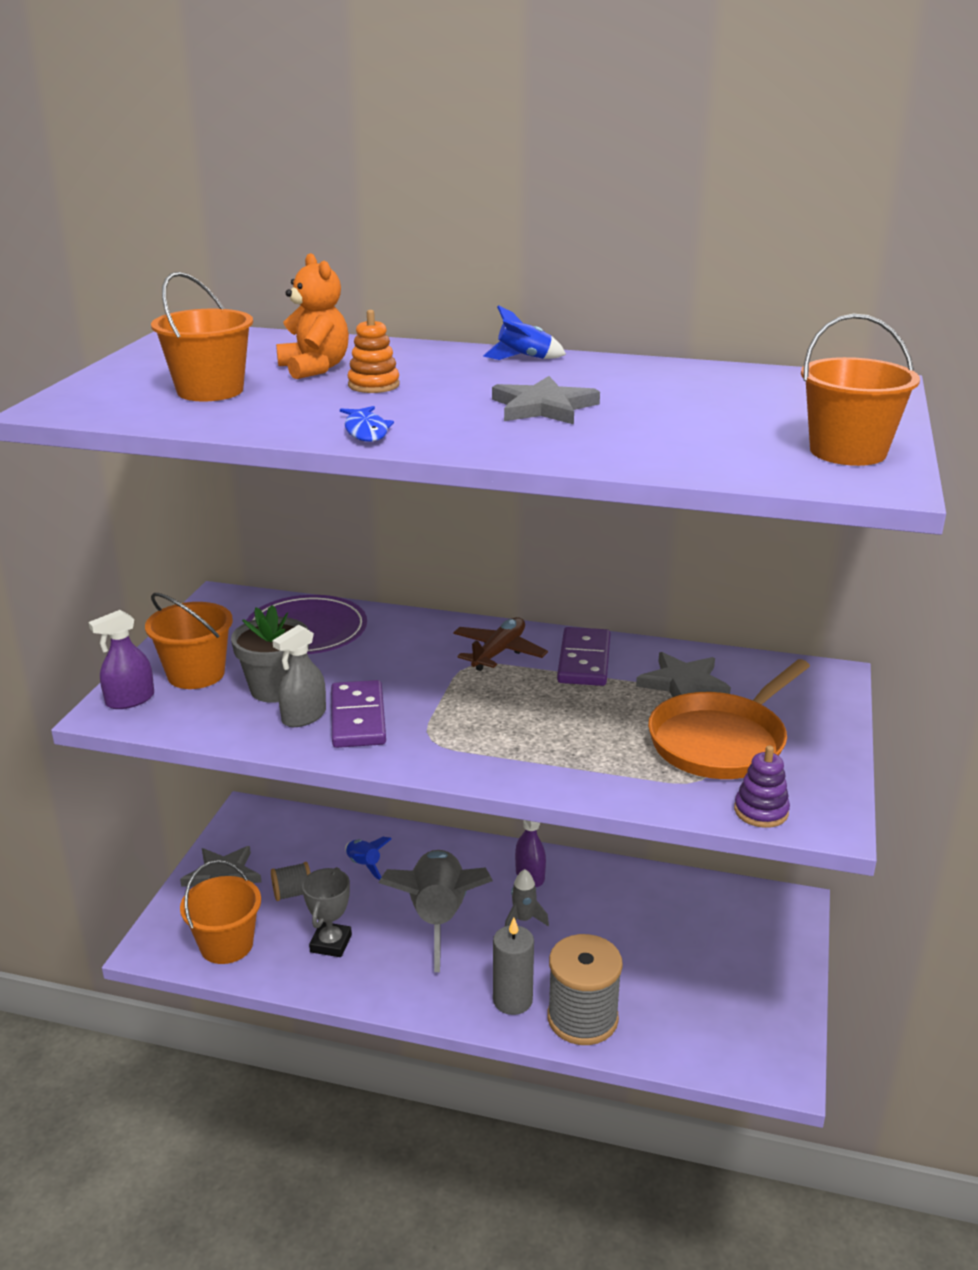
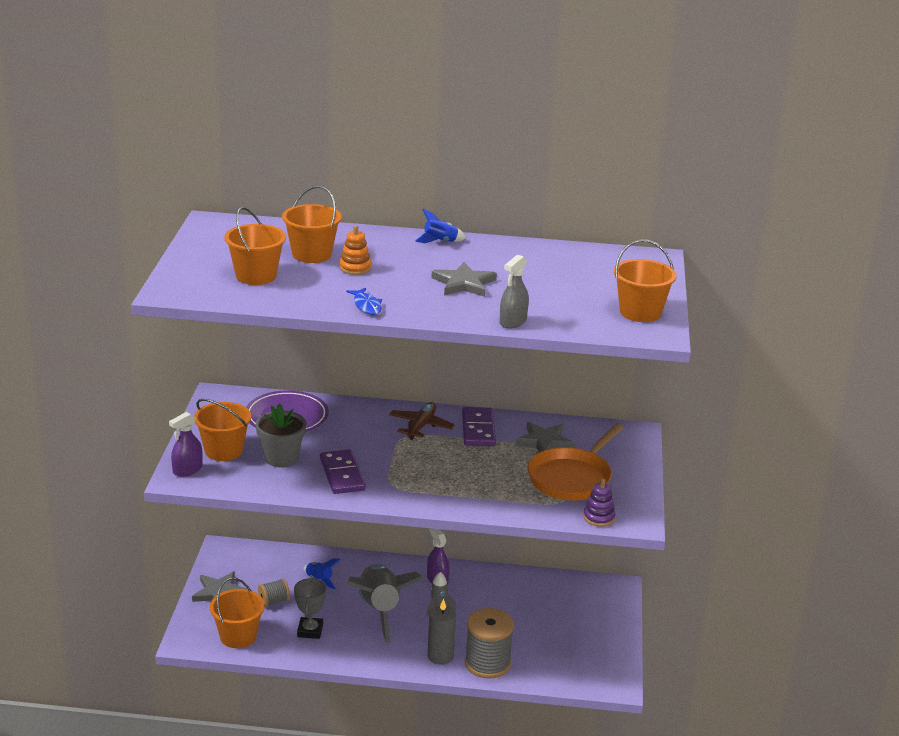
camera: 10 degrees left, 0 degrees up
(304, 716) = (307, 475): grey spray bottle -> grey spray bottle (513, 322)
(315, 369) = (311, 254): orange teddy bear -> orange bucket

